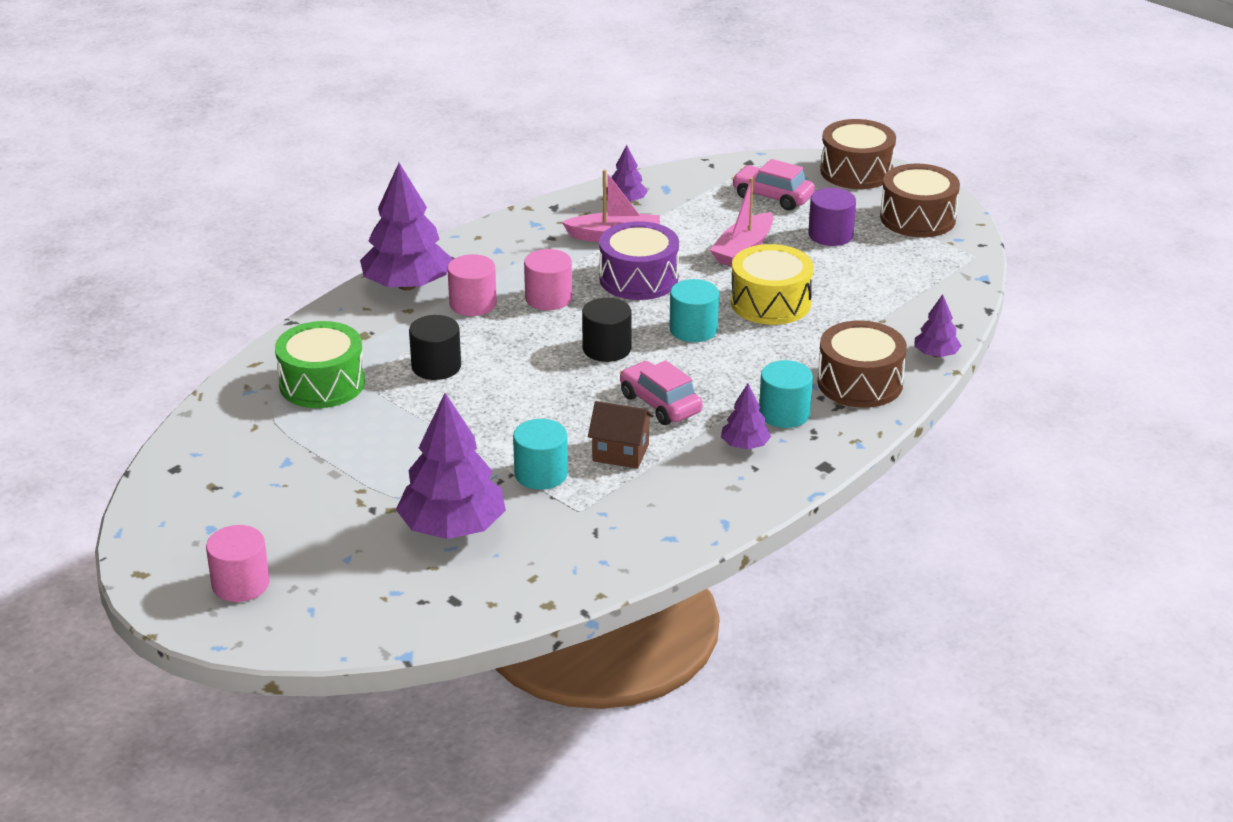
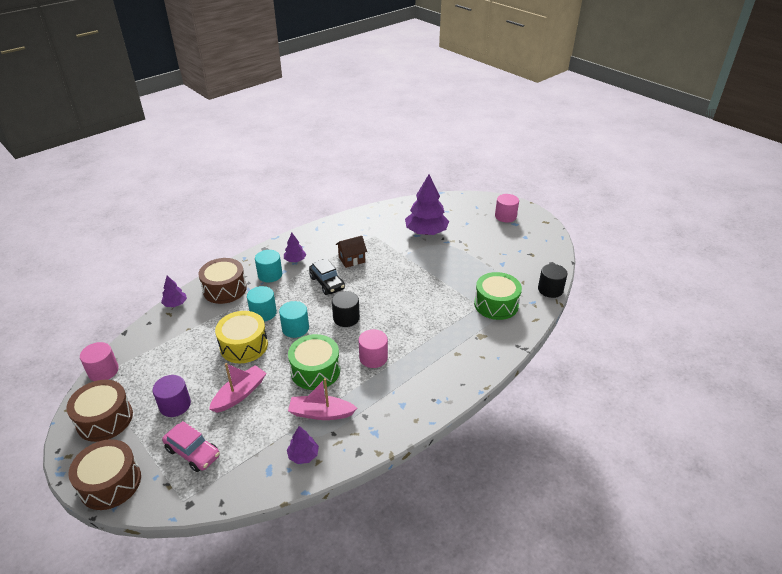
camera: 175 degrees left, 5 degrees up
(407, 285) = (460, 374): purple tree -> none
(436, 366) = (438, 312): black cylinder -> black cylinder (550, 289)
(473, 304) = (419, 356): pink cylinder -> pink cylinder (103, 371)
(541, 474) = (388, 252): turquoise cylinder -> turquoise cylinder (263, 313)
(620, 453) = (352, 259): brown house -> brown house turned 45 degrees counterclockwise
(638, 279) = (315, 371): purple drum -> green drum
(660, 404) = (327, 283): pink car -> black car

